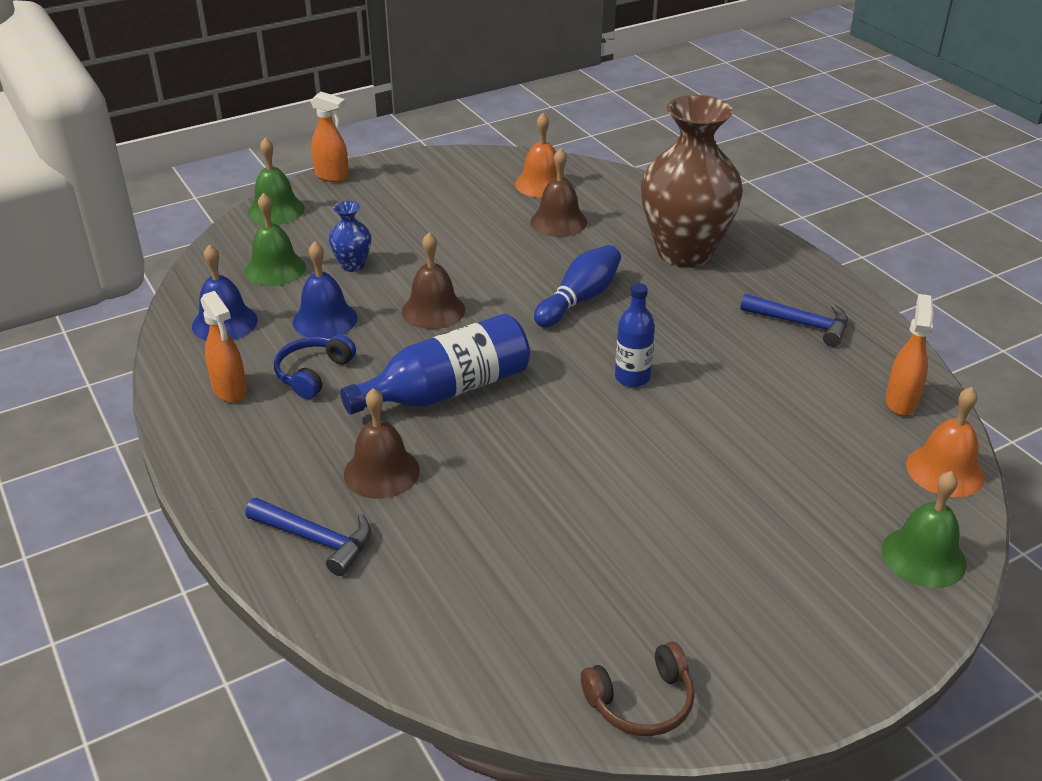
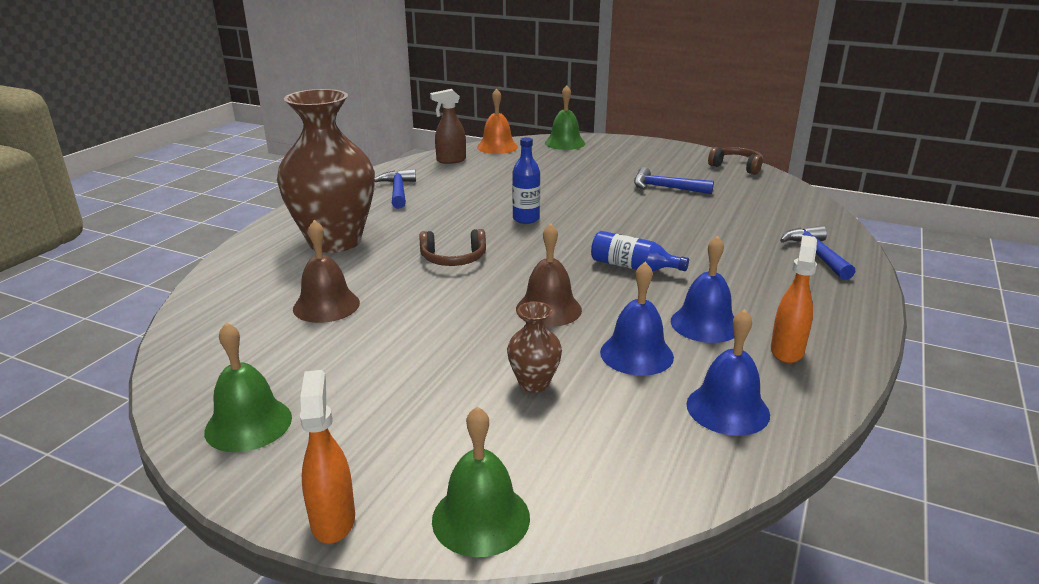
camera: 125 degrees left, 10 degrees down
(275, 269) = (605, 432): green bell -> green bell (248, 424)
(313, 374) = (705, 324): blue headphones -> blue bell
(352, 265) = (534, 383): blue vase -> brown vase
(381, 472) = (737, 258): brown bell -> none
(447, 390) = (632, 267): blue bottle -> blue bottle, size x0.59
(542, 184) = (243, 341): orange bell -> none
(579, 299) = (453, 259): blue bowling pin -> brown headphones
(625, 547) = (665, 188): none -> blue hammer
(901, 401) = (450, 160): orange spray bottle -> brown spray bottle

